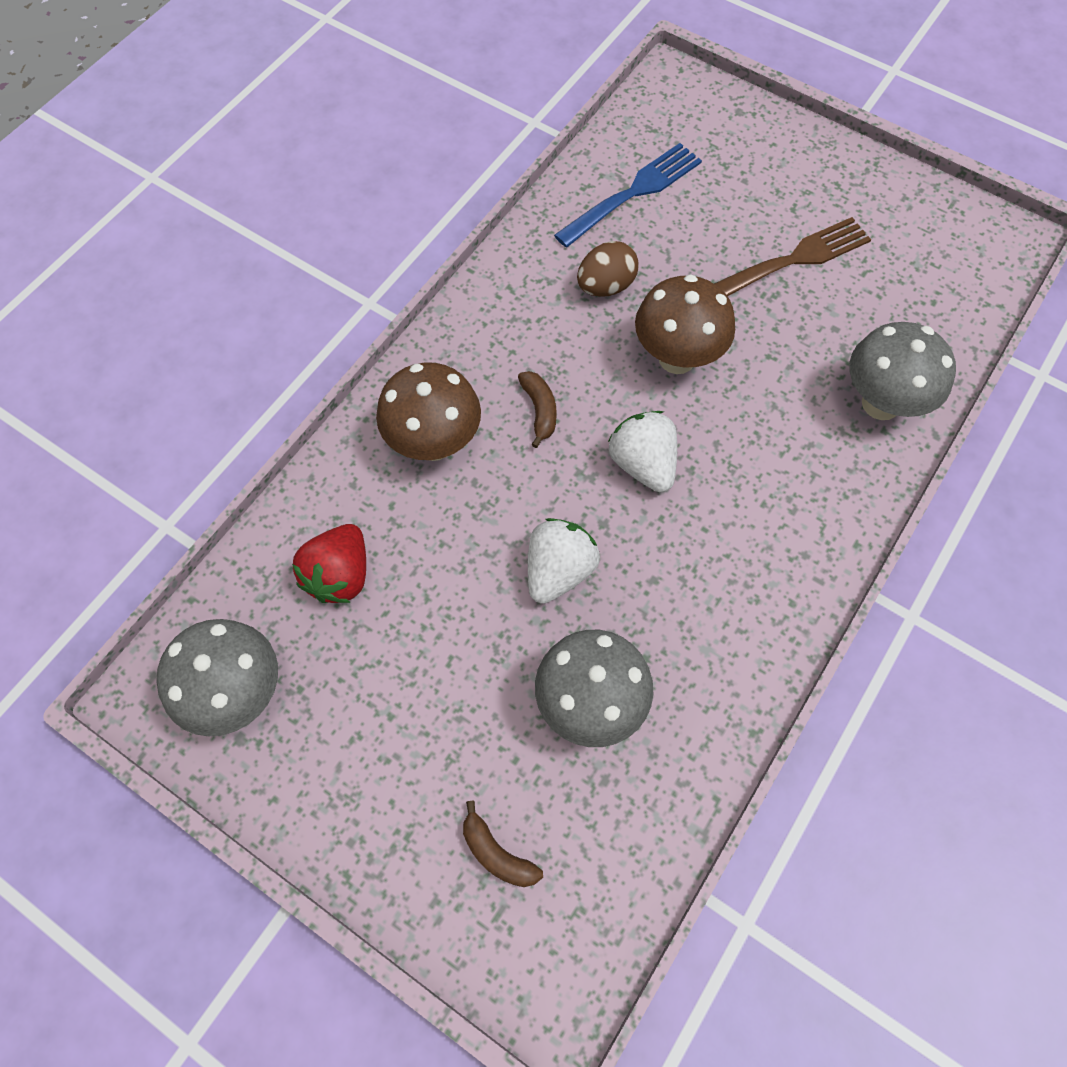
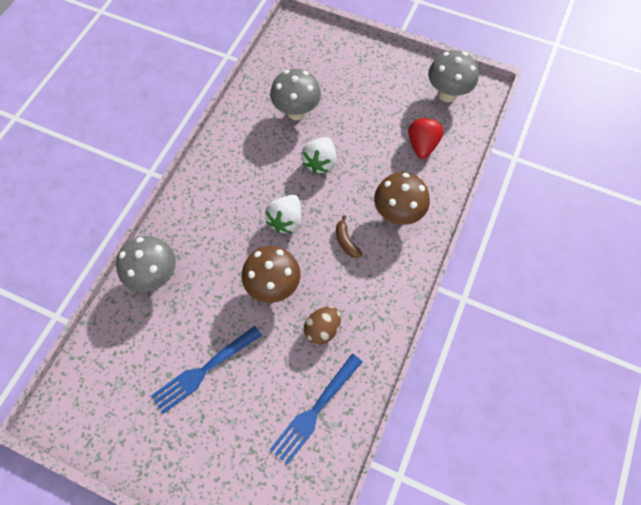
camera: 170 degrees right, 0 degrees up
(497, 854) = (324, 59): brown banana -> none
(643, 464) = (286, 220): white strawberry -> white strawberry turned 60 degrees clockwise
(791, 261) = (204, 370): brown fork -> blue fork

